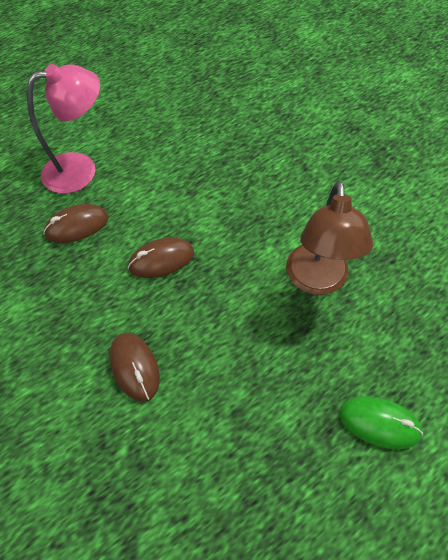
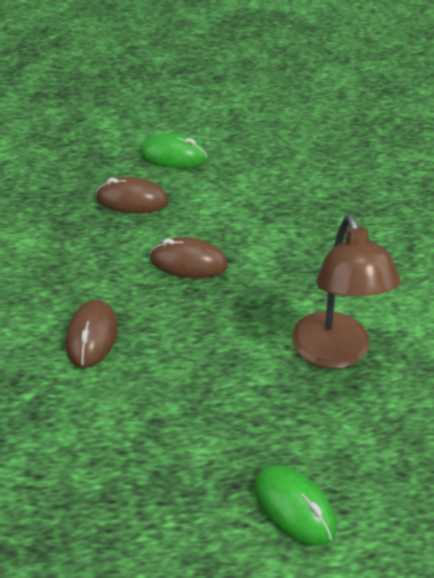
camera: 30 degrees right, 15 degrees down
(81, 170) = (173, 156): pink lamp -> green mouse
(317, 281) = (335, 353): brown lamp -> brown lamp turned 45 degrees counterclockwise

